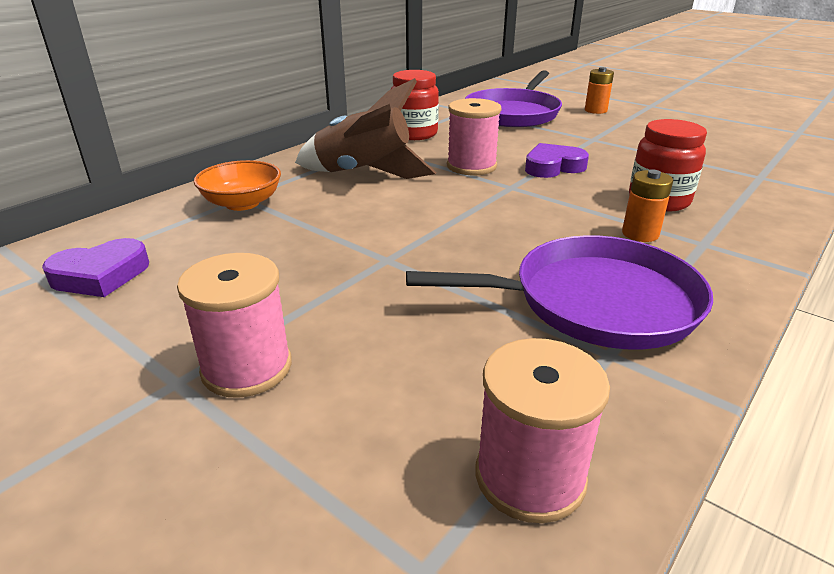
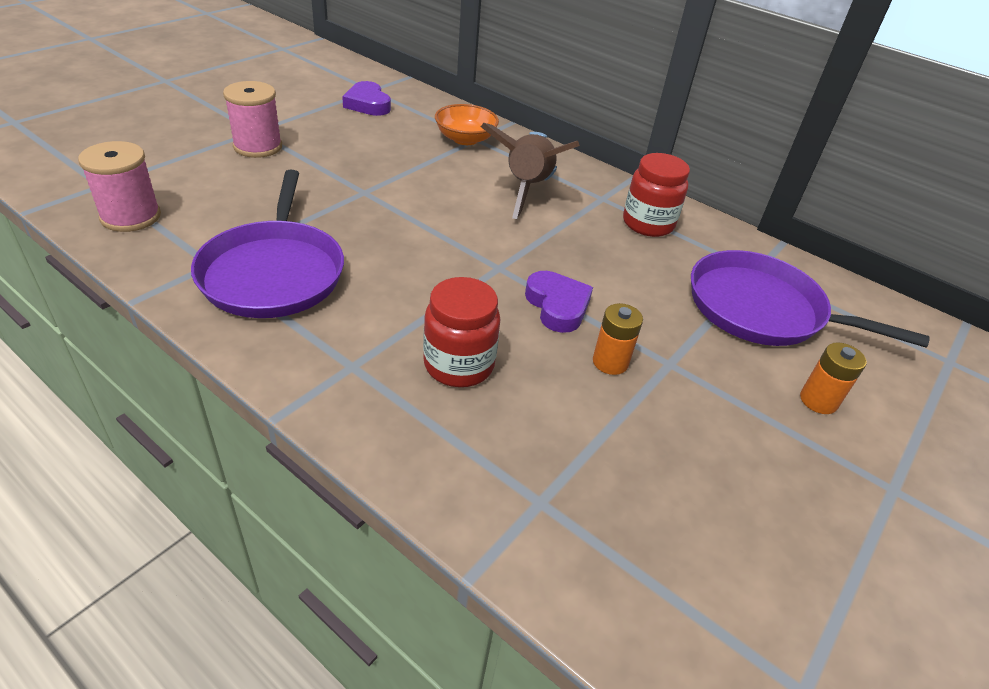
camera: 85 degrees right, 10 degrees up
(471, 166) = (553, 250): pink spool -> none
(640, 234) = (380, 327): orange battery -> orange battery (610, 362)

